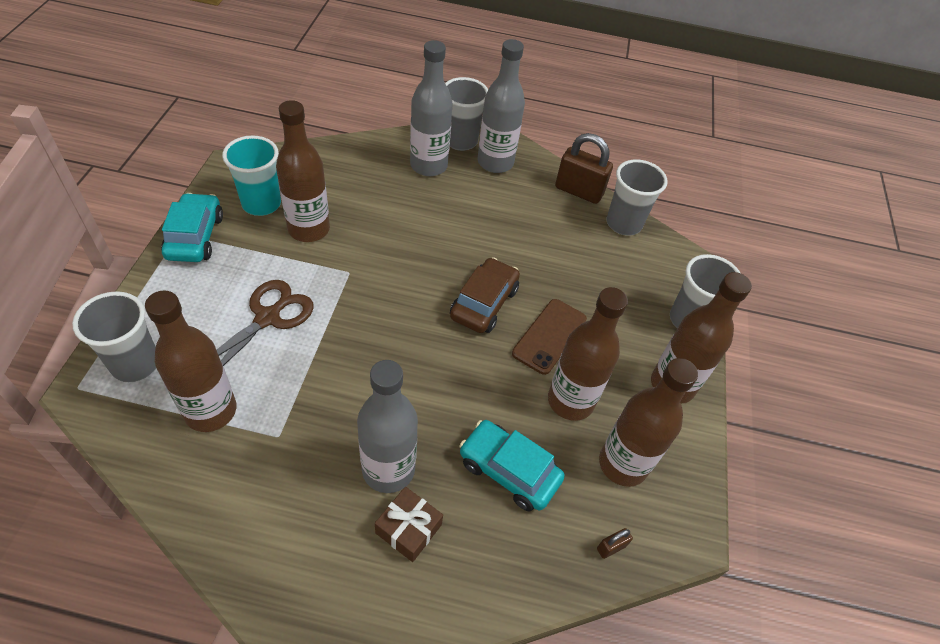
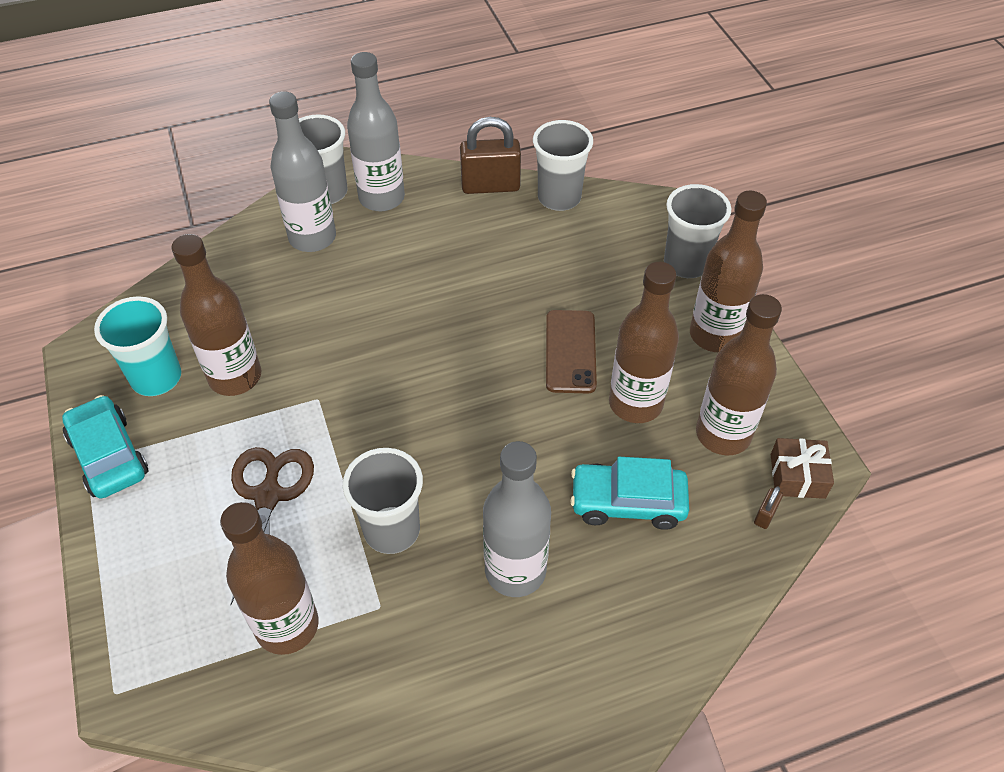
camera: 25 degrees left, 0 degrees up
(135, 364) = (160, 629): grey cup -> grey cup (392, 530)
(408, 529) = (577, 612): brown gift -> brown gift (797, 476)
(484, 303) = (482, 354): brown car -> none

